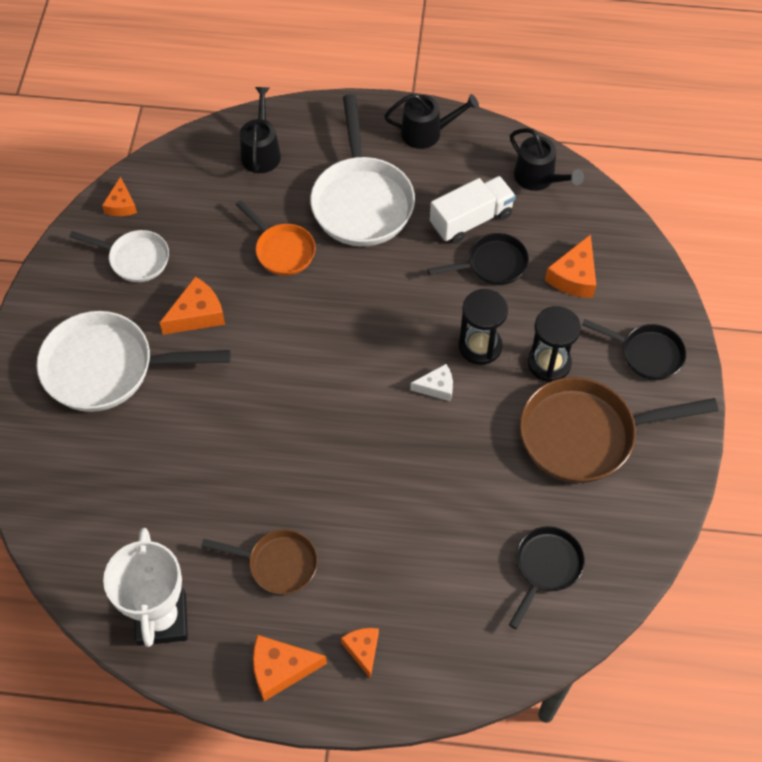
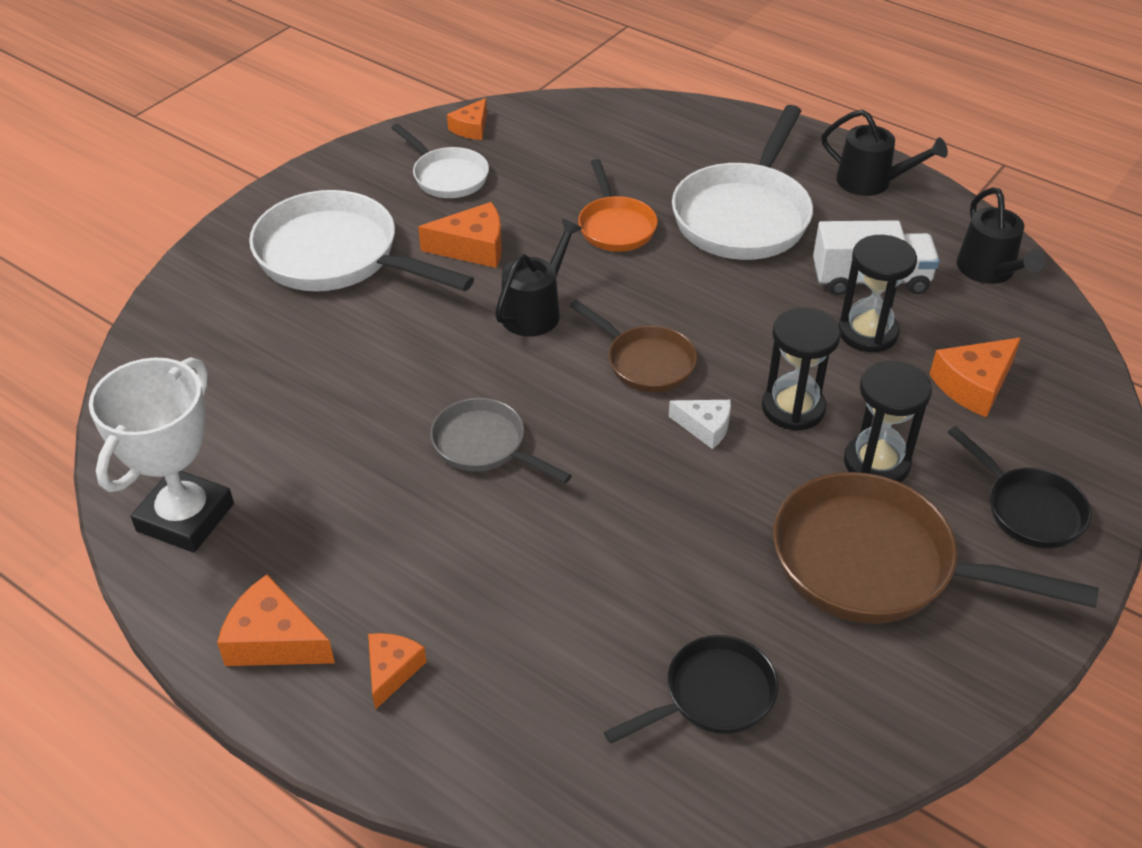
camera: 30 degrees right, 15 degrees down
(261, 152) = (659, 135): black watering can -> black watering can (535, 311)
(277, 564) = (364, 524): brown pan -> brown pan (645, 362)
(313, 469) = (485, 446): none -> grey pan
(492, 264) = (867, 332): black pan -> black hourglass

